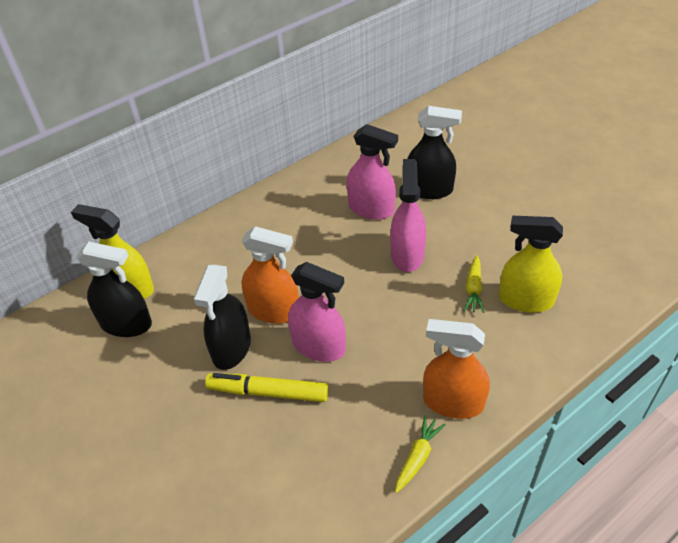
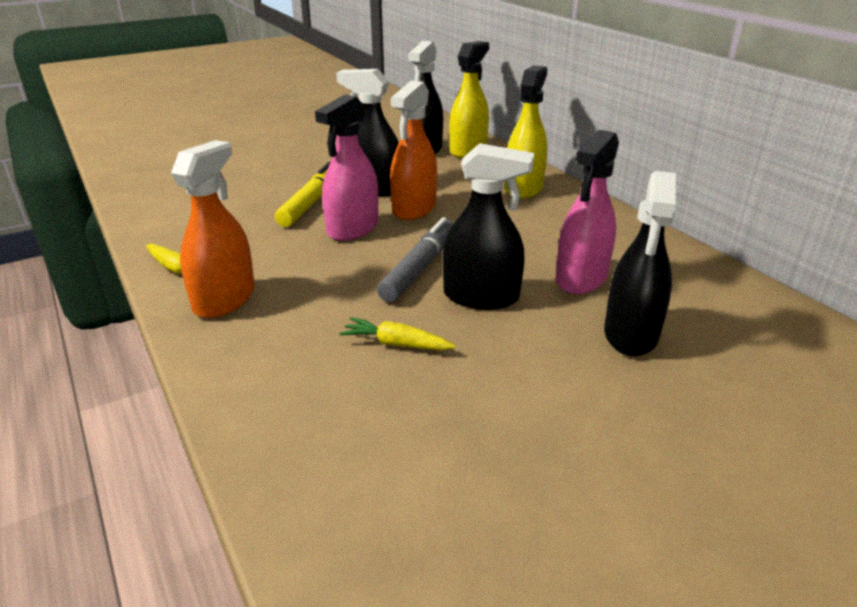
camera: 95 degrees right, 15 degrees down
(377, 292) = (419, 268): none -> grey marker
(407, 254) = (481, 297): pink spray bottle -> black spray bottle
(525, 300) = (354, 392): yellow spray bottle -> yellow spray bottle (523, 188)

